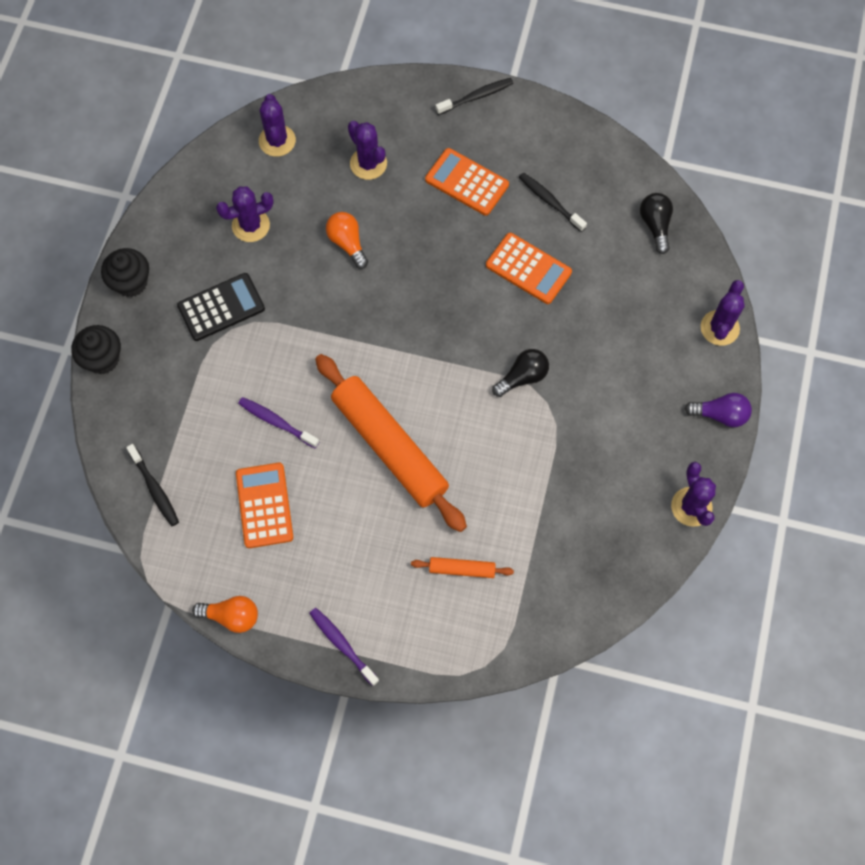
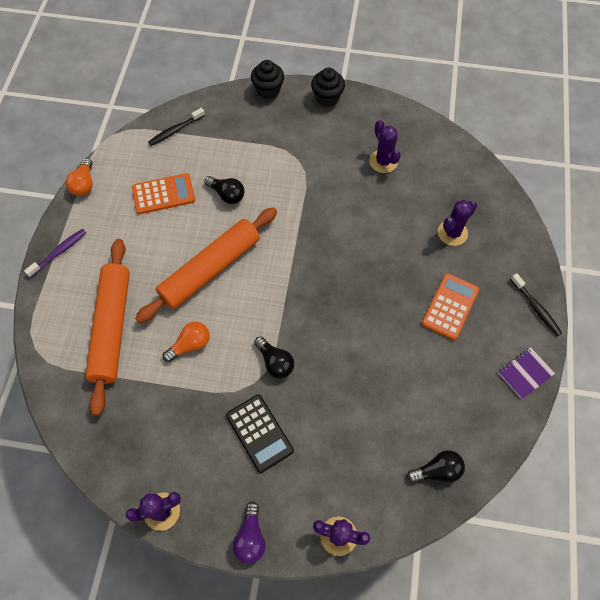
camera: 85 degrees right, 5 degrees down
(221, 307) = (314, 151): black calculator -> black calculator (259, 433)
(276, 422) = (227, 194): purple toothbrush -> black light bulb
(277, 141) = (459, 170): purple cactus -> none
(347, 243) = (378, 225): orange light bulb -> orange light bulb (190, 345)
(462, 569) = (112, 327): orange rolling pin -> orange rolling pin, size x2.34
(528, 269) = (376, 361): orange calculator -> none
(550, 201) = (444, 375): black toothbrush -> none
(553, 123) = (525, 373): none -> purple notebook

